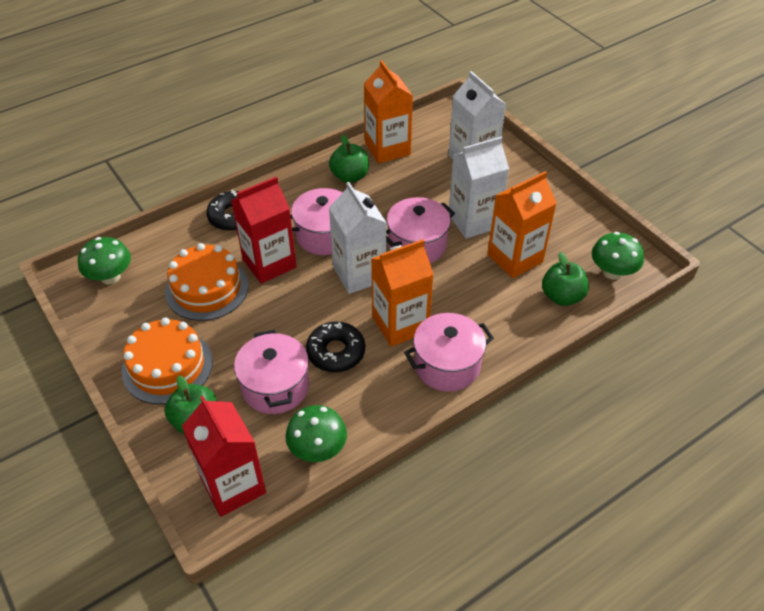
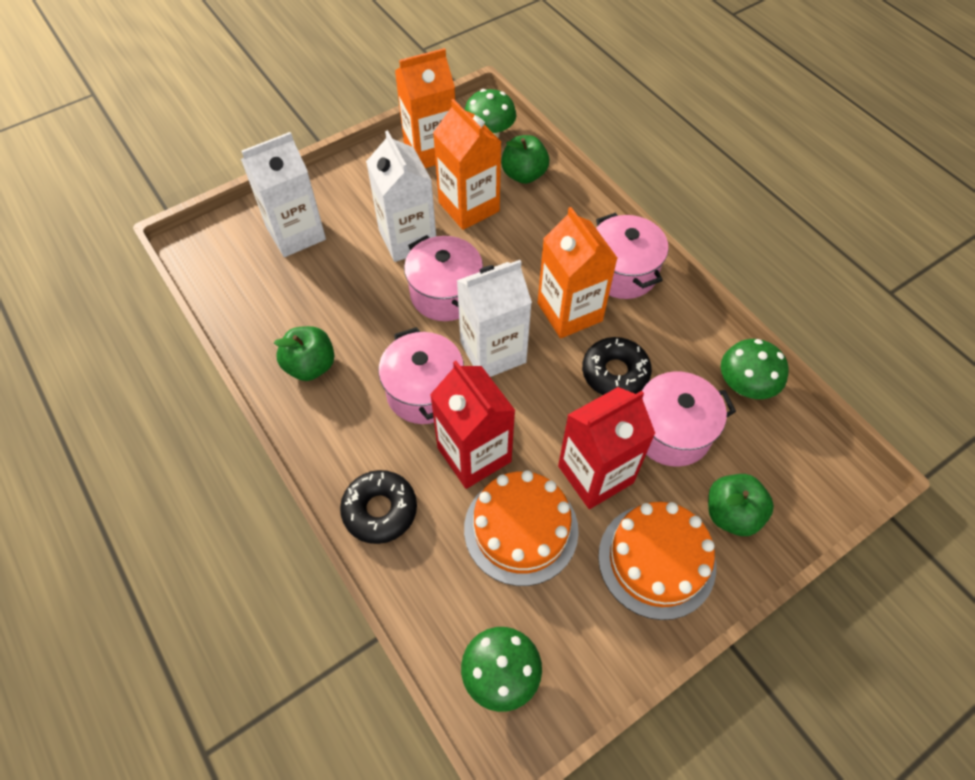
camera: 90 degrees left, 10 degrees up
(233, 485) = (805, 463): red carton -> red carton (595, 474)
(387, 149) = (258, 322): orange carton -> orange carton (430, 150)

